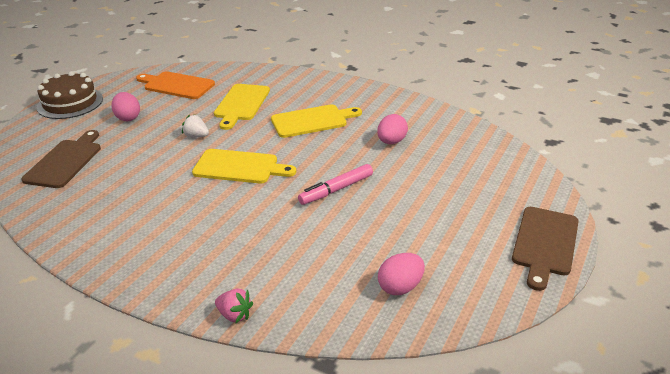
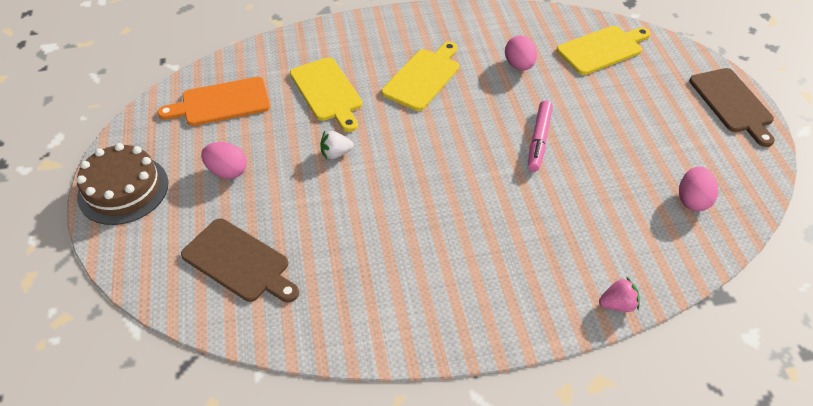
camera: 40 degrees left, 15 degrees up
(65, 161) = (239, 262): brown cutting board -> brown cutting board turned 150 degrees clockwise
(239, 167) = (427, 165): yellow cutting board -> yellow cutting board (602, 49)

